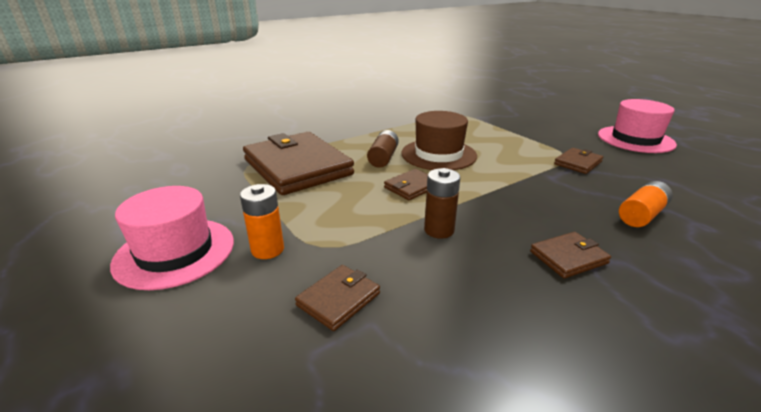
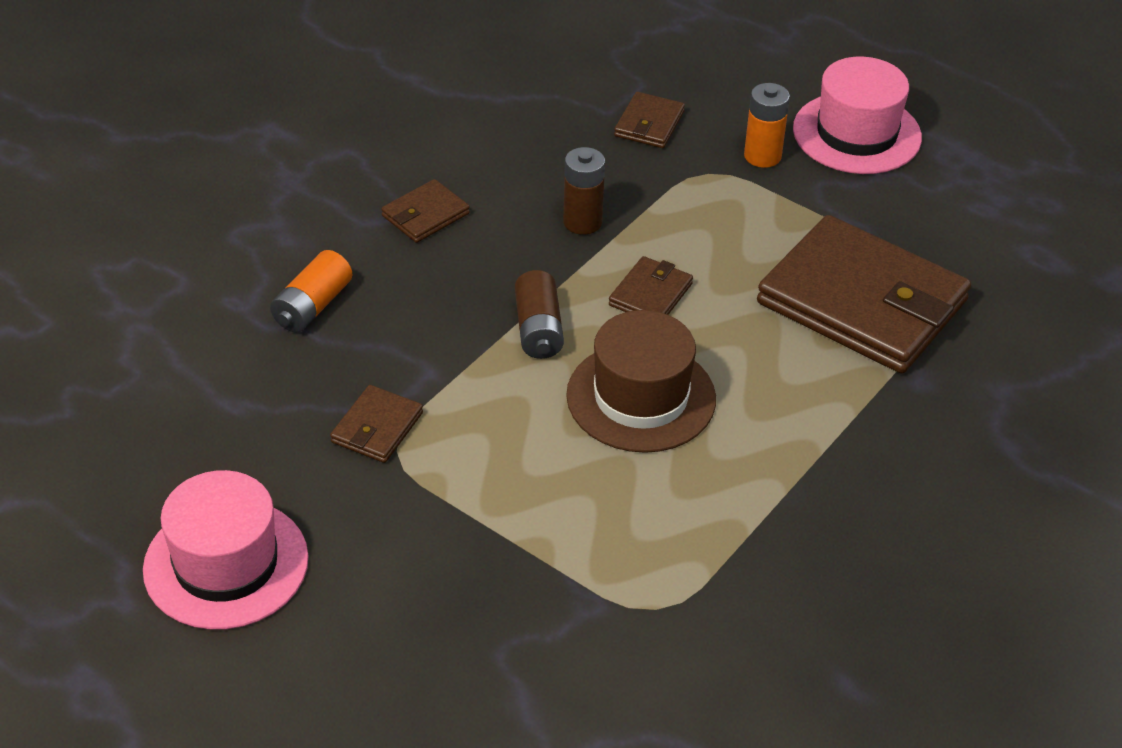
camera: 160 degrees right, 15 degrees up
(383, 158) = (737, 362): brown battery -> brown battery (538, 329)

